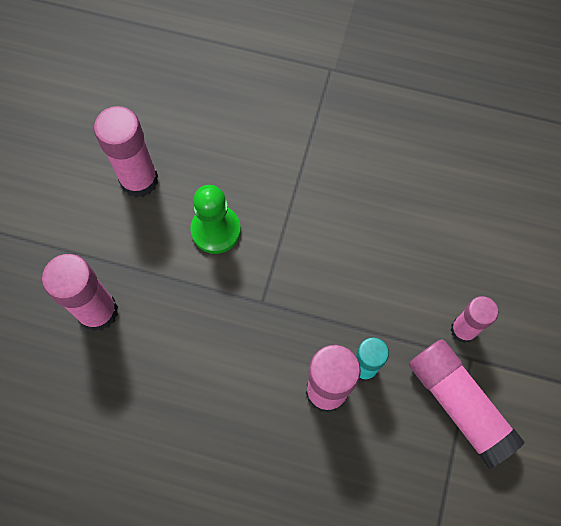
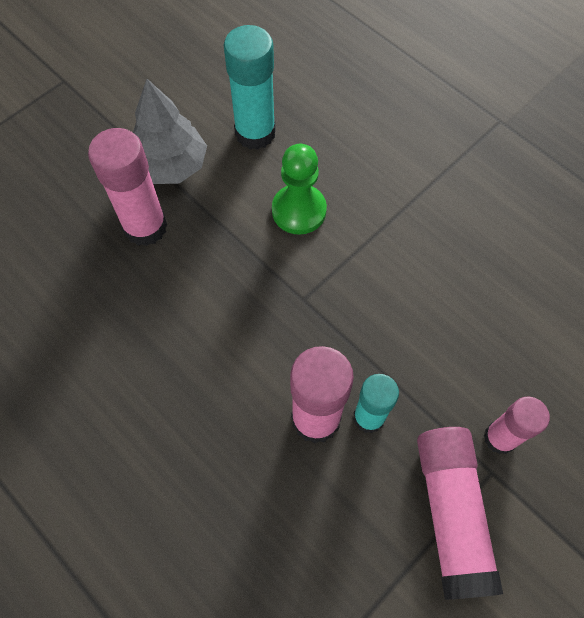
camera: 30 degrees right, 5 degrees down
(85, 246) = (171, 165): none -> grey tree
(139, 180) = (255, 133): pink glue stick -> turquoise glue stick

